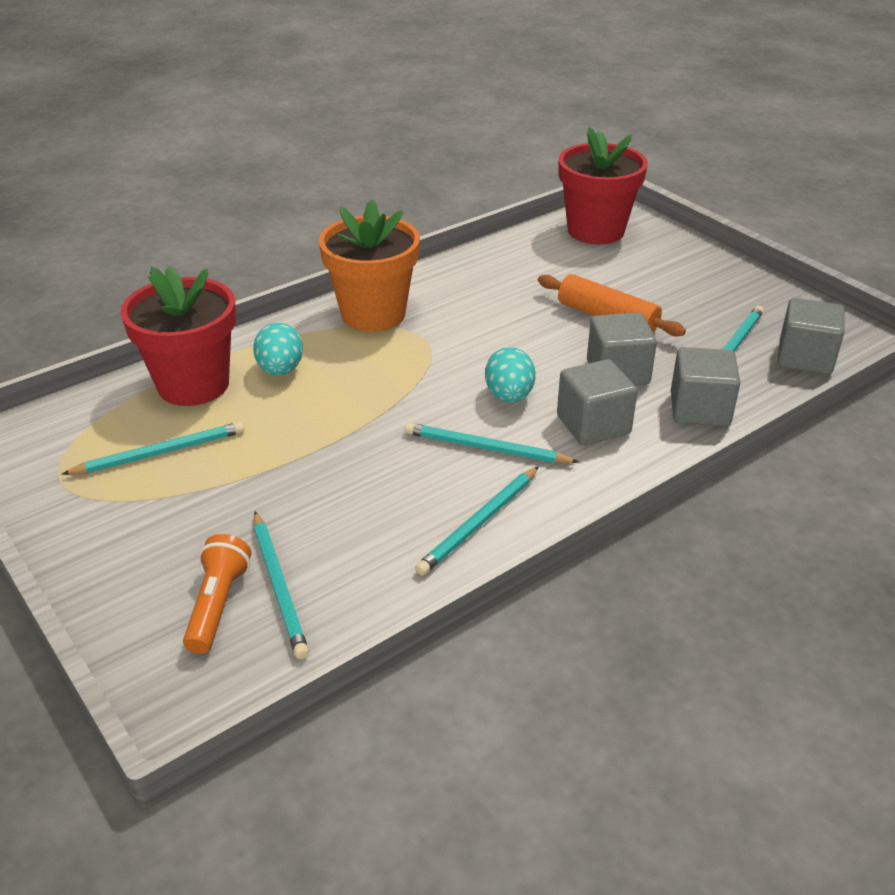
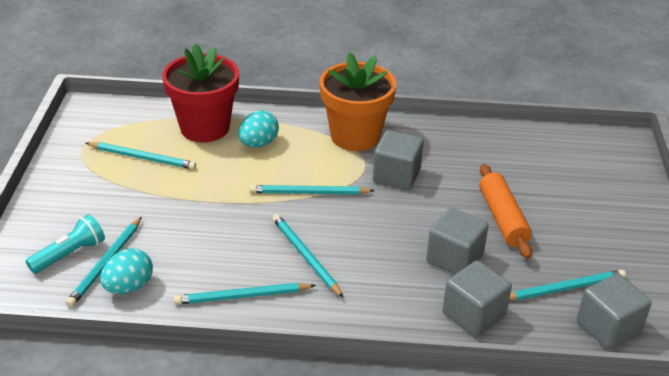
camera: 40 degrees right, 0 degrees up
(218, 604) = (70, 254): orange flashlight -> turquoise flashlight
(404, 388) = (309, 193): none -> turquoise pencil
(509, 396) = (363, 233): turquoise egg -> turquoise egg (129, 287)
(593, 425) = (389, 282): grey cube -> grey cube (396, 175)
(595, 231) = (588, 152): red flower pot -> none

